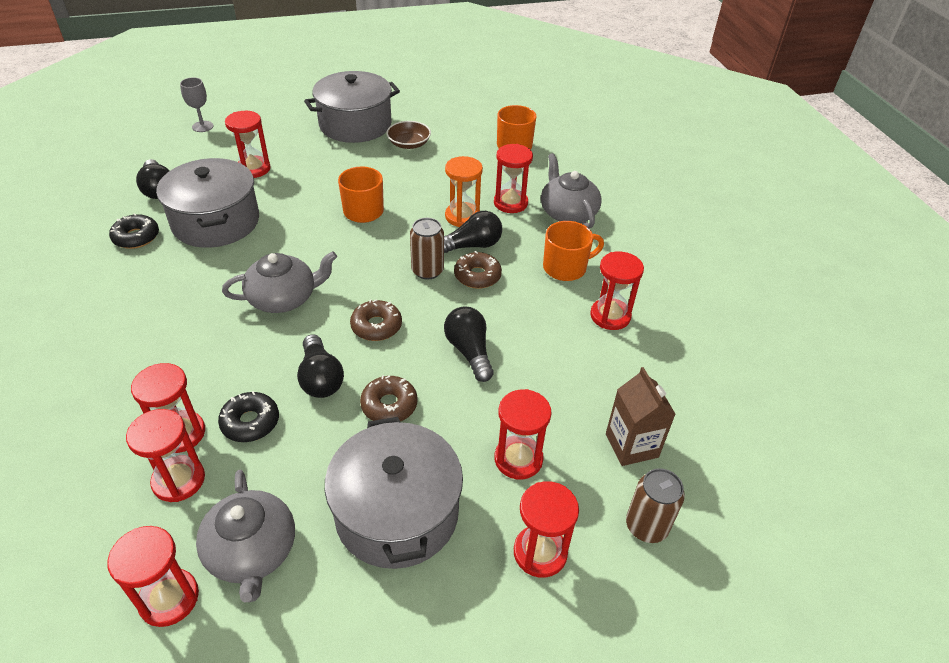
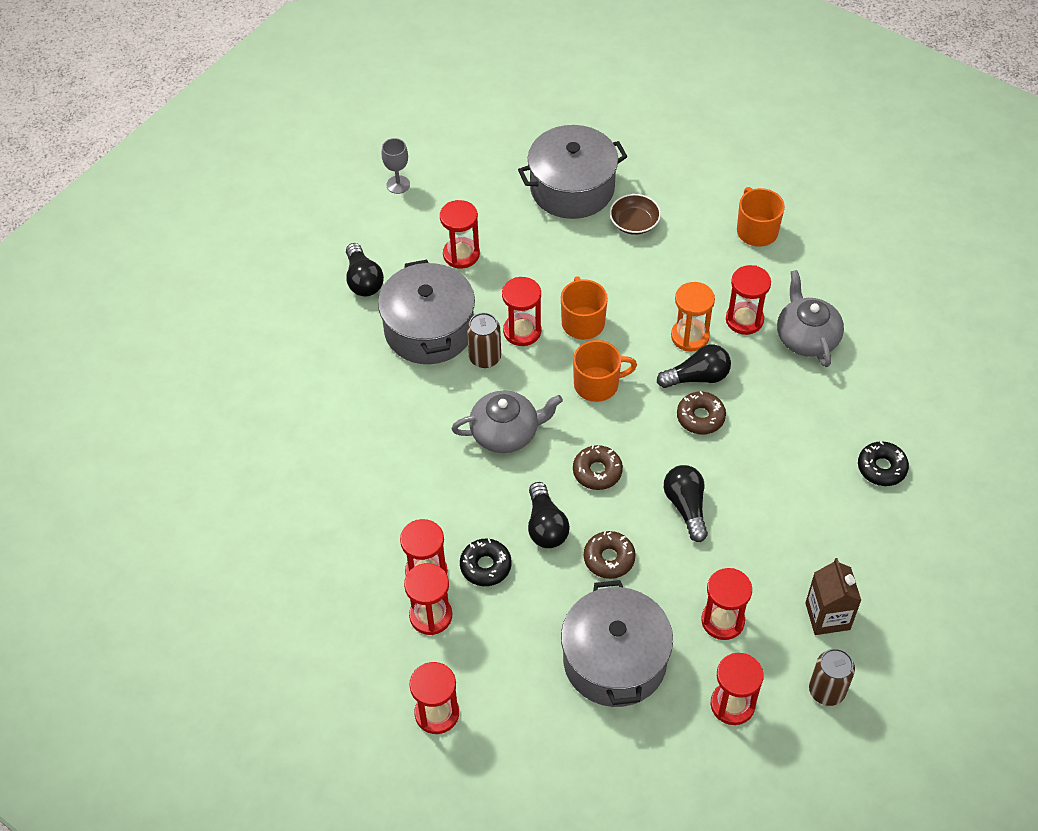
camera: 10 degrees right, 10 degrees up
(136, 237) = (351, 346): black donut -> black donut (881, 468)
(252, 551) = (497, 682): grey teapot -> none
(427, 271) = (649, 407): brown can -> brown can (485, 357)
(566, 267) = (794, 412): orange mug -> orange mug (597, 384)
(610, 316) = (831, 475): red hourglass -> red hourglass (522, 331)

